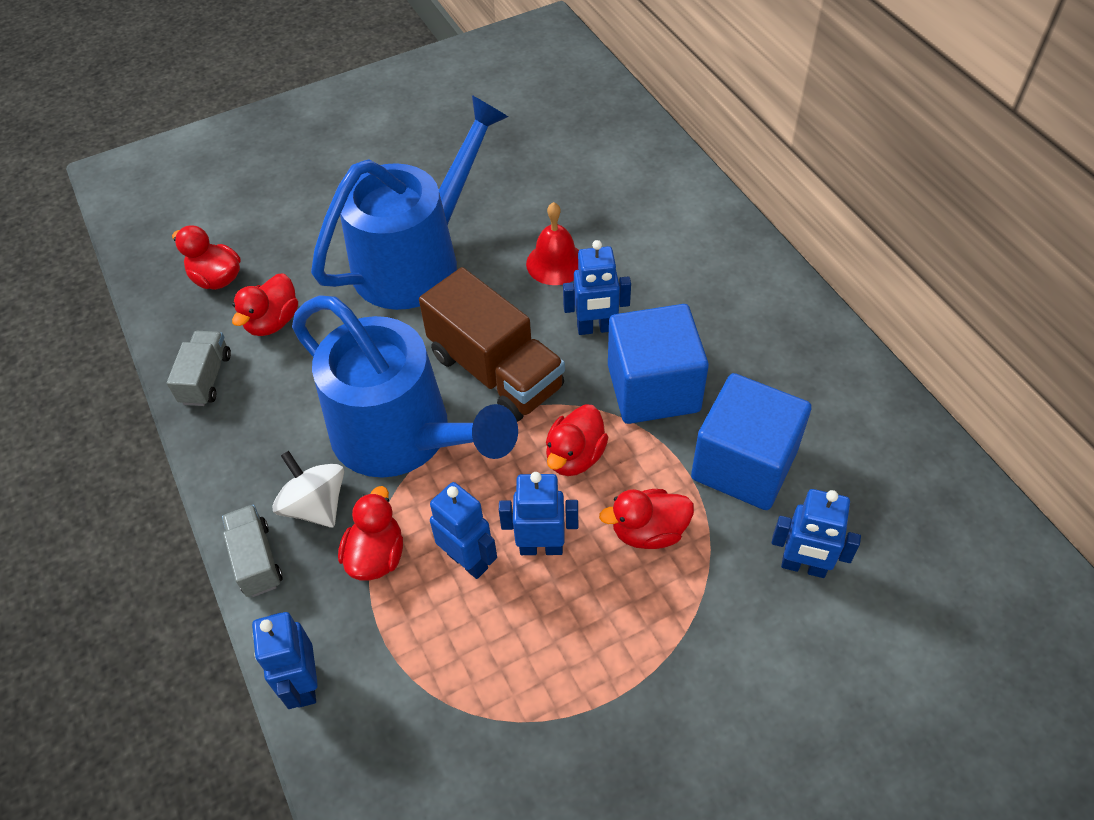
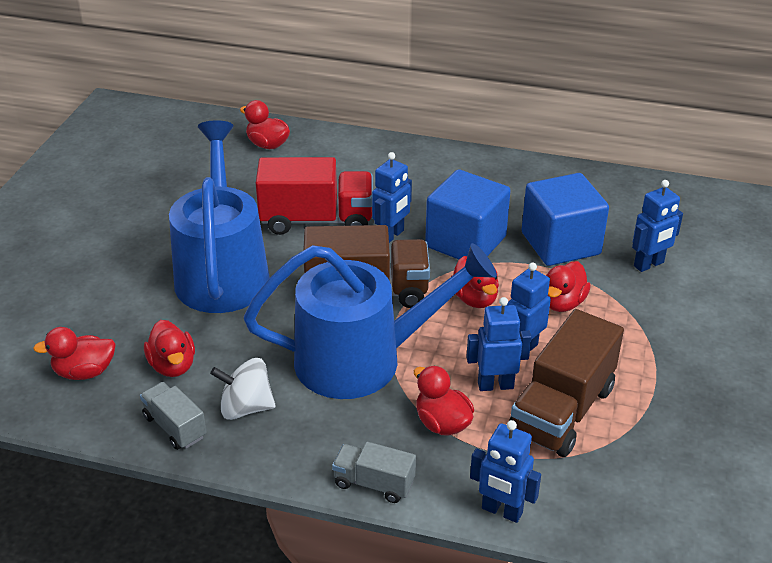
camera: 50 degrees left, 15 degrees down
(316, 505) = (366, 430): white spinning top -> white spinning top (246, 407)
(485, 641) = (562, 410): none -> brown truck
(555, 263) = (317, 220): red bell -> red truck
(621, 151) = (267, 145): none -> red duck

